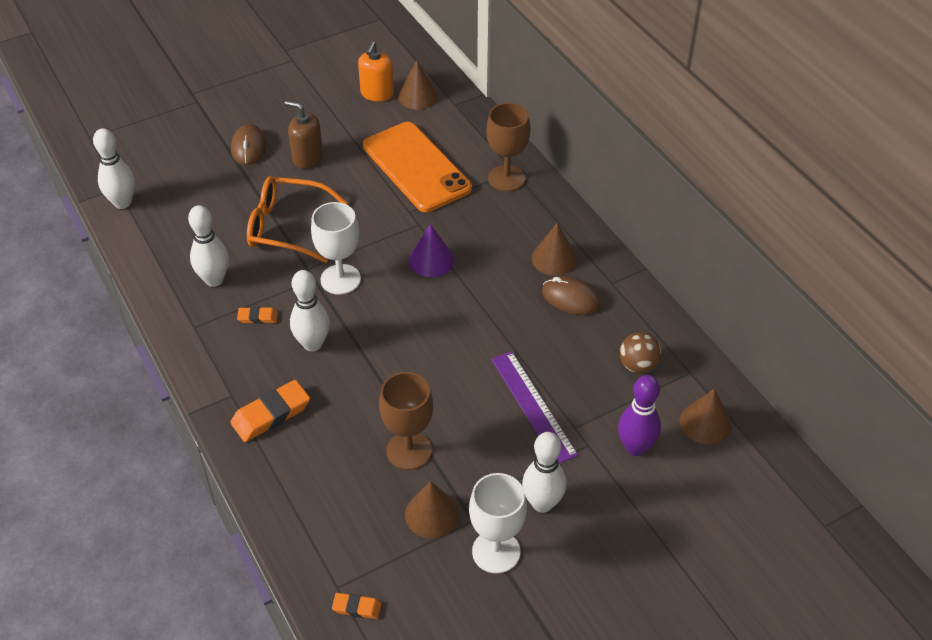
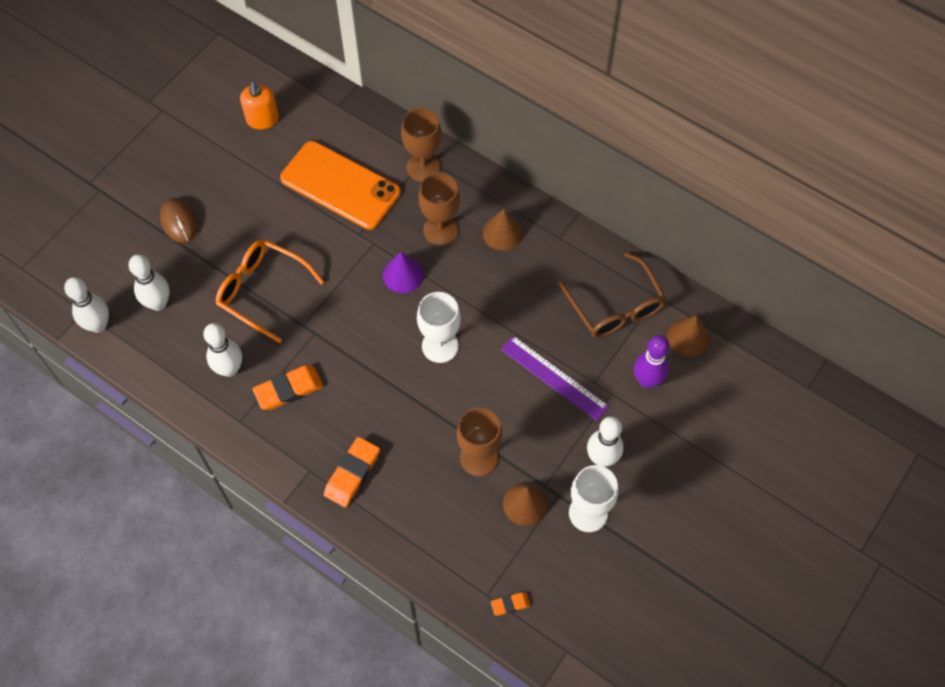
camera: 25 degrees left, 15 degrees up
(258, 317) = (288, 389): orange eraser -> orange eraser, size x1.87
(287, 227) = (262, 291): orange glasses -> orange glasses turned 45 degrees clockwise
(307, 158) = (238, 212): brown soap dispenser -> none
(313, 344) = (349, 395): white bowling pin -> white bowling pin (158, 303)
(340, 279) = (337, 324): white goblet -> white goblet (440, 346)
(418, 96) = (301, 108): brown cone -> none
(492, 235) = (440, 230): none -> brown goblet
(570, 298) = (534, 266): brown mouse -> none
(638, 365) = (615, 307): brown ball -> brown glasses

